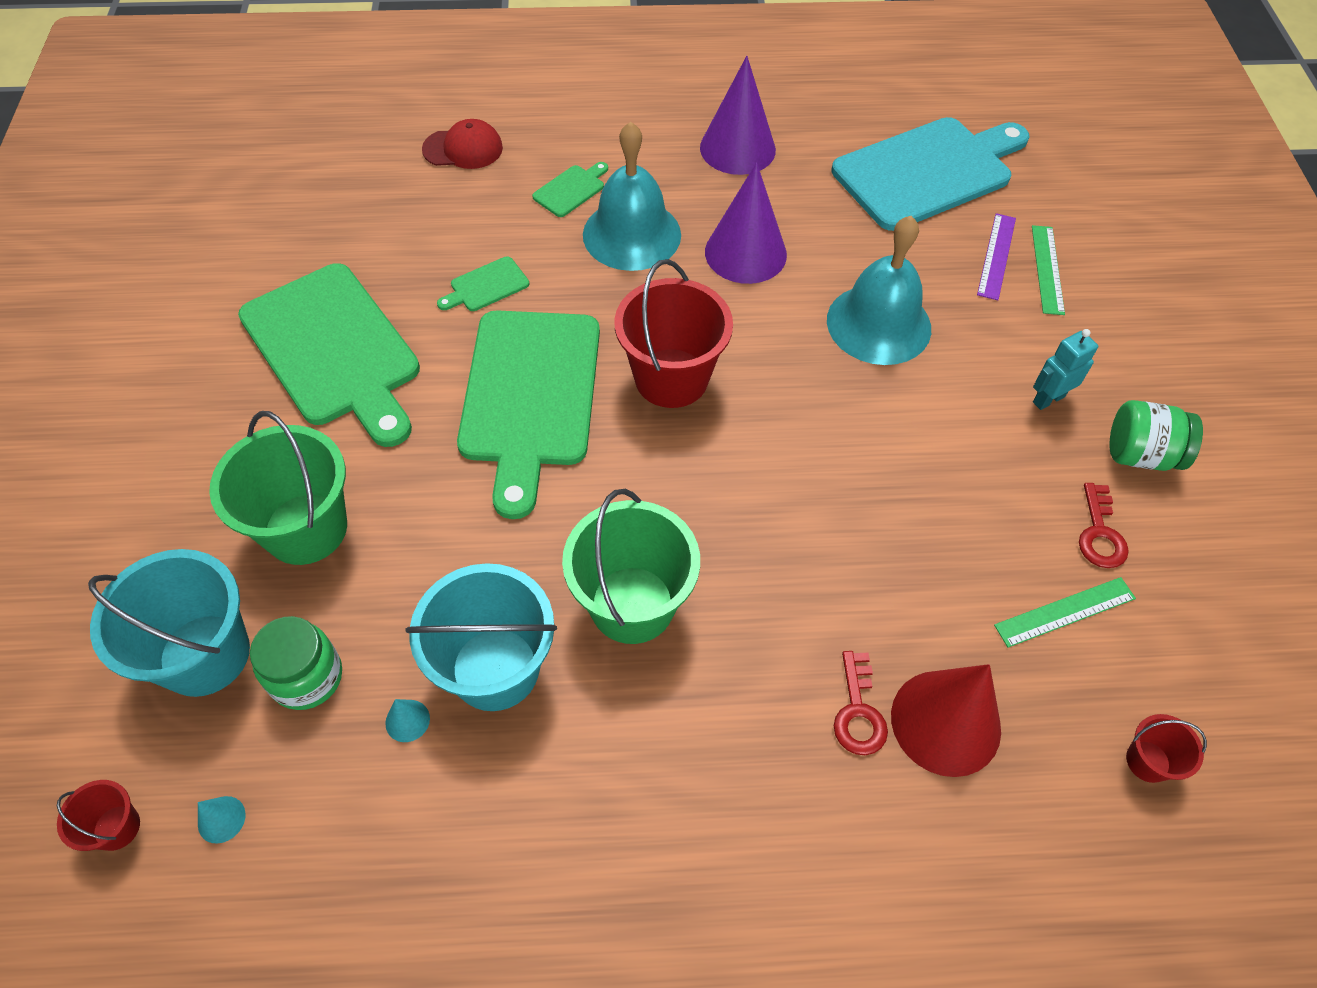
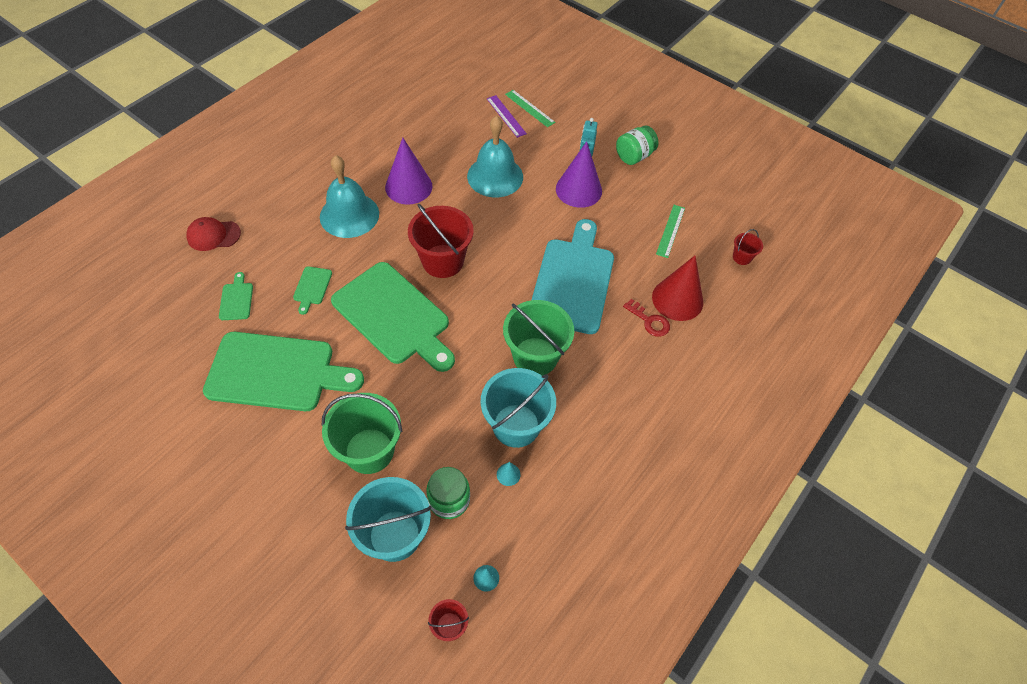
camera: 50 degrees left, 0 degrees up
(463, 149) = (213, 235): red cap -> red cap turned 135 degrees counterclockwise
(571, 189) = (295, 215): green cutting board -> green cutting board (236, 299)
(737, 148) = (348, 143): purple cone -> purple cone (578, 190)
(928, 171) = (440, 98): turquoise cutting board -> turquoise cutting board (573, 281)
(1100, 533) = (652, 195): red key -> none

